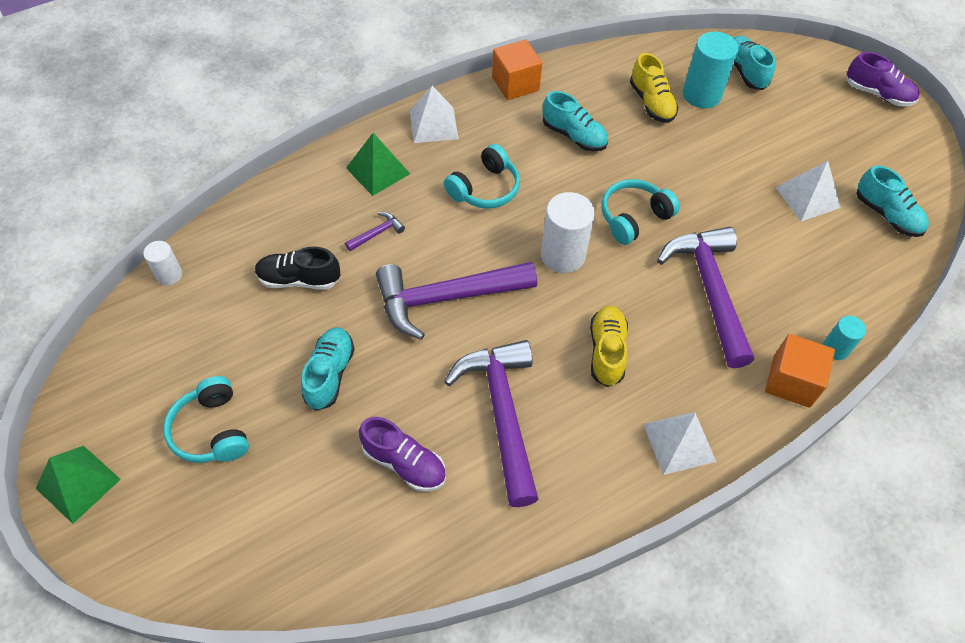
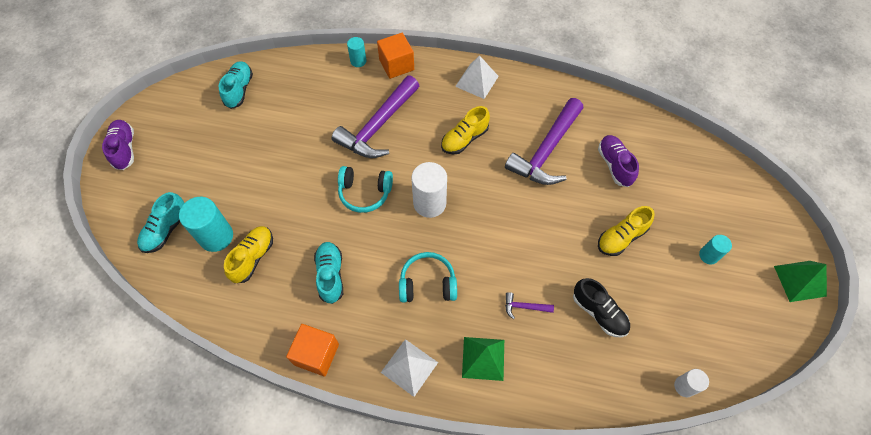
camera: 135 degrees left, 5 degrees up
(211, 430) = (708, 255): turquoise headphones -> turquoise cylinder
(330, 374) = (621, 237): turquoise shoe -> yellow shoe
(446, 298) = (520, 230): purple hammer -> none
(807, 197) = (261, 128): white pyramid -> none

